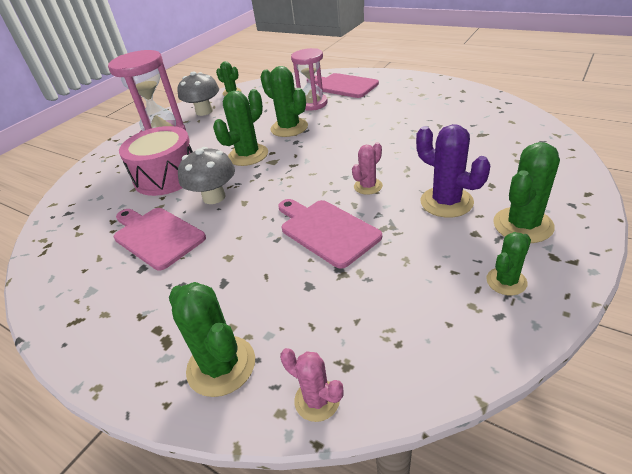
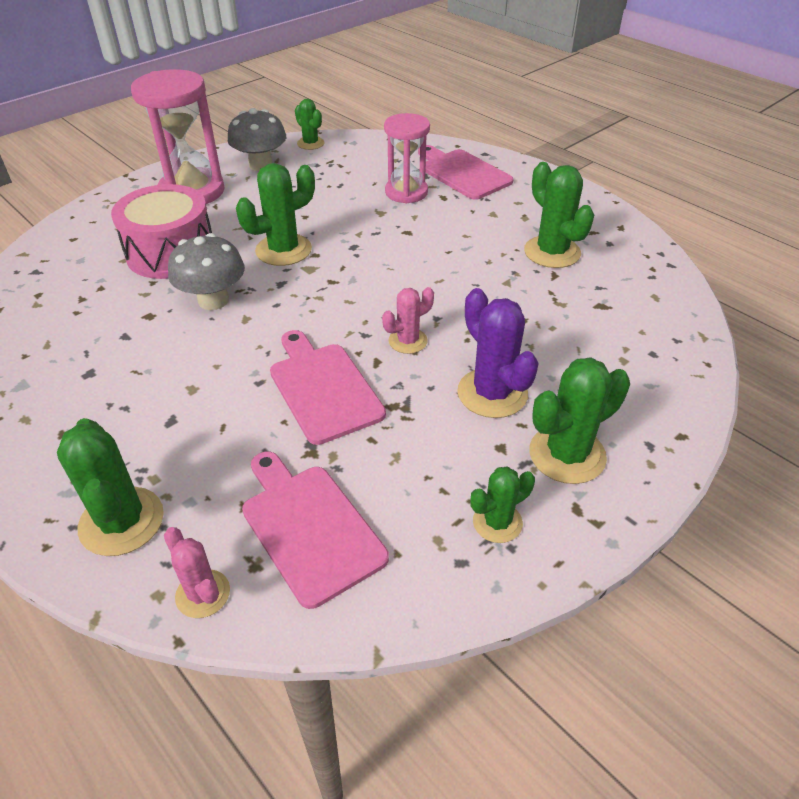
camera: 10 degrees right, 5 degrees up
(156, 236) = (123, 335): pink cutting board -> pink cutting board (309, 527)
(289, 128) = (356, 222): green cactus -> green cactus (552, 252)

